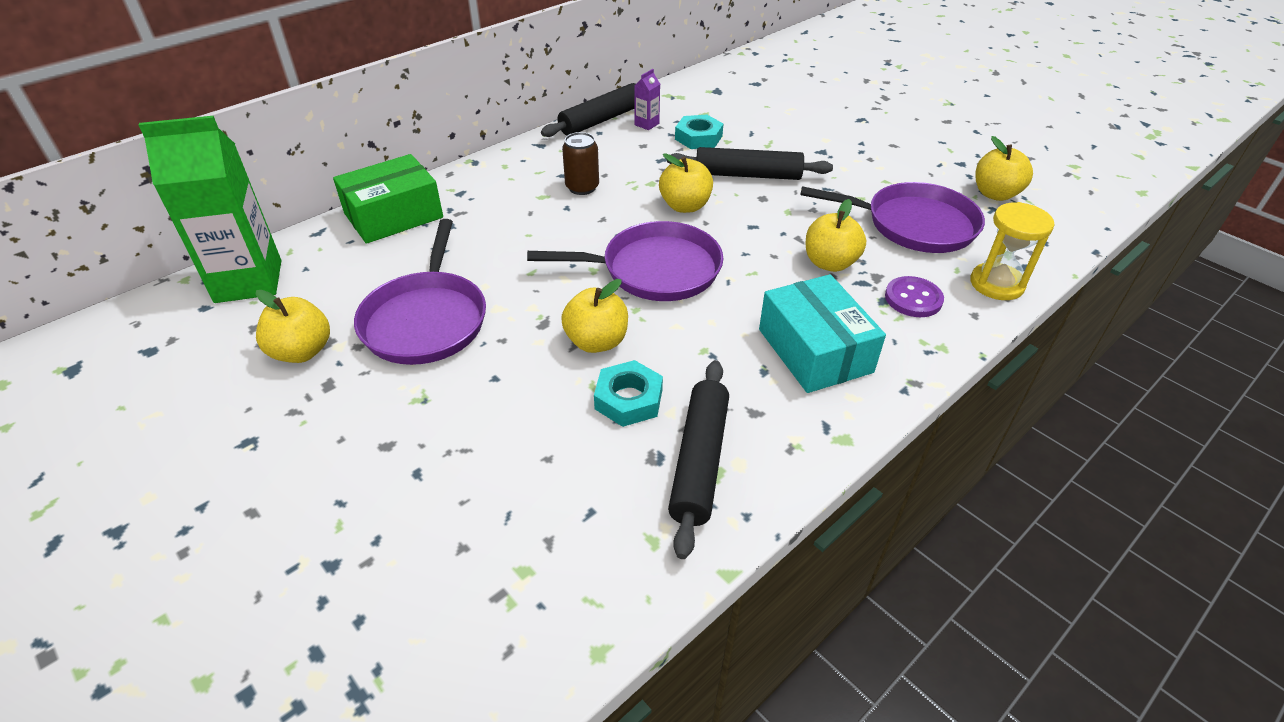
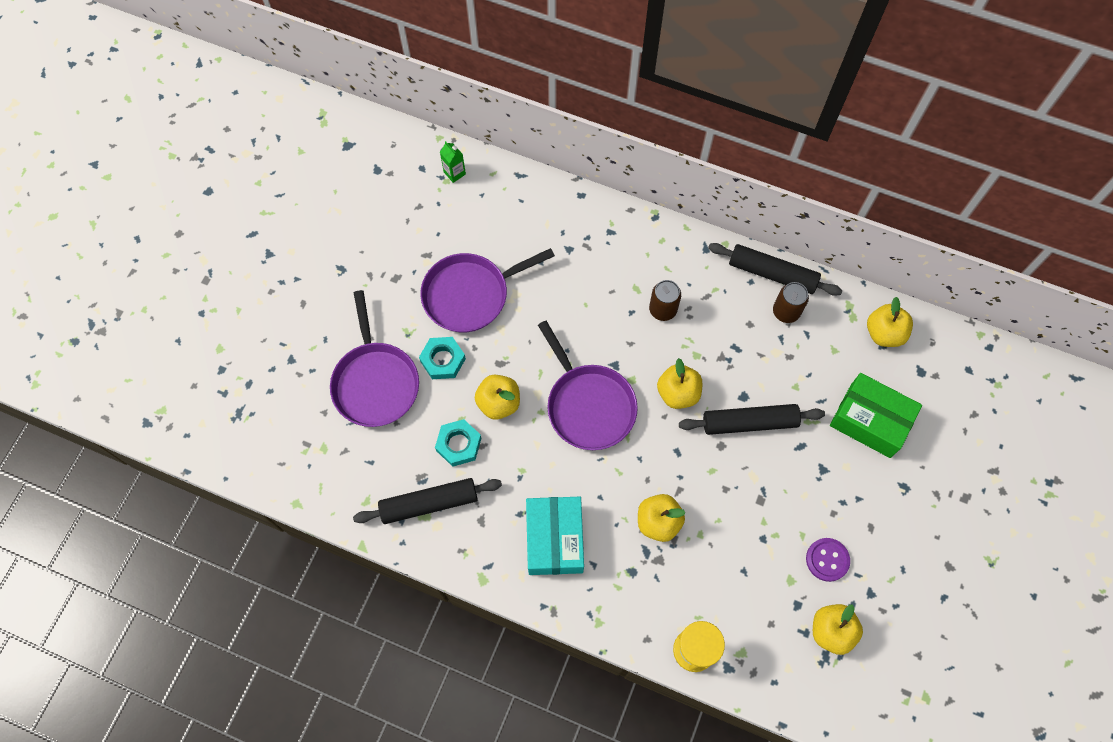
camera: 65 degrees right, 25 degrees up
(248, 281) = (454, 173): green carton -> green carton, size x0.41
(302, 351) = (413, 246): yellow apple -> yellow apple (884, 333)
(393, 215) = (561, 207): green box -> green box (870, 420)
(646, 124) = (786, 311): purple carton -> brown can
(698, 137) = (787, 361): turquoise nut -> turquoise nut (443, 360)
(747, 175) = (749, 422): black rolling pin -> black rolling pin turned 75 degrees counterclockwise
(814, 350) = (554, 539): turquoise box -> turquoise box turned 45 degrees counterclockwise
(913, 299) = (644, 592): purple button -> purple button (827, 560)
(914, 225) = (745, 573): purple pan -> purple pan (375, 382)

